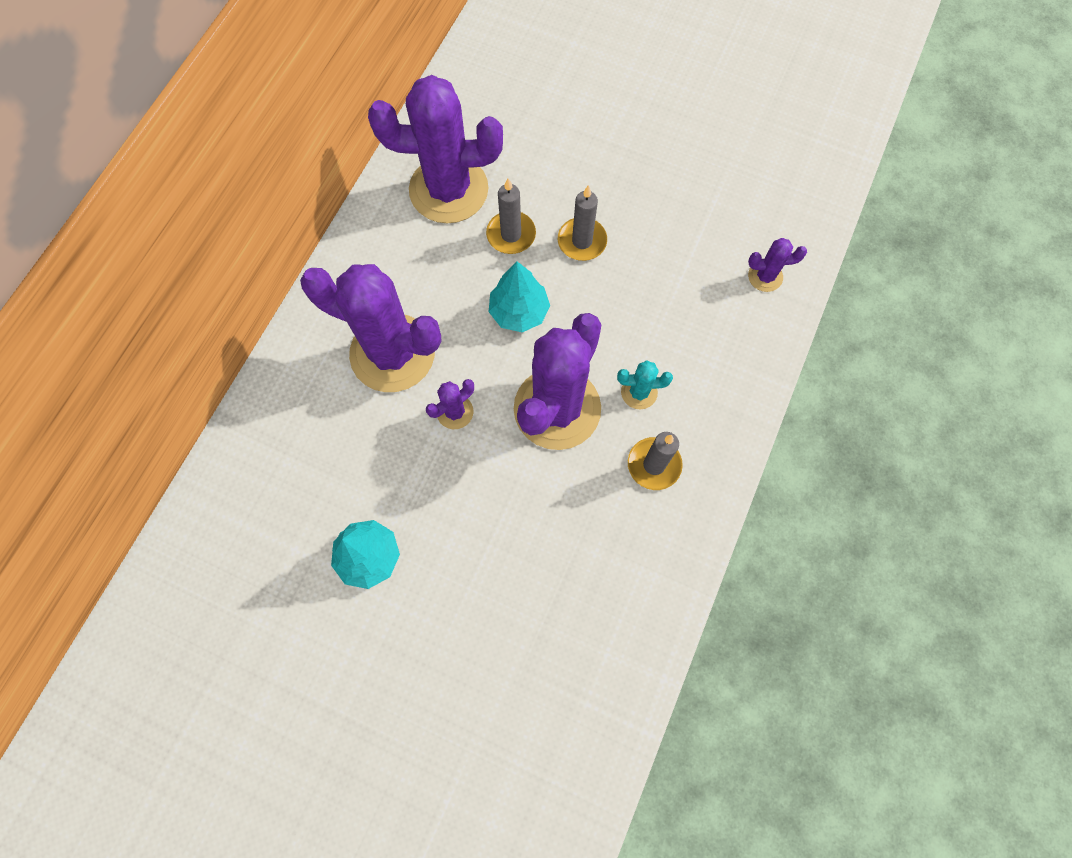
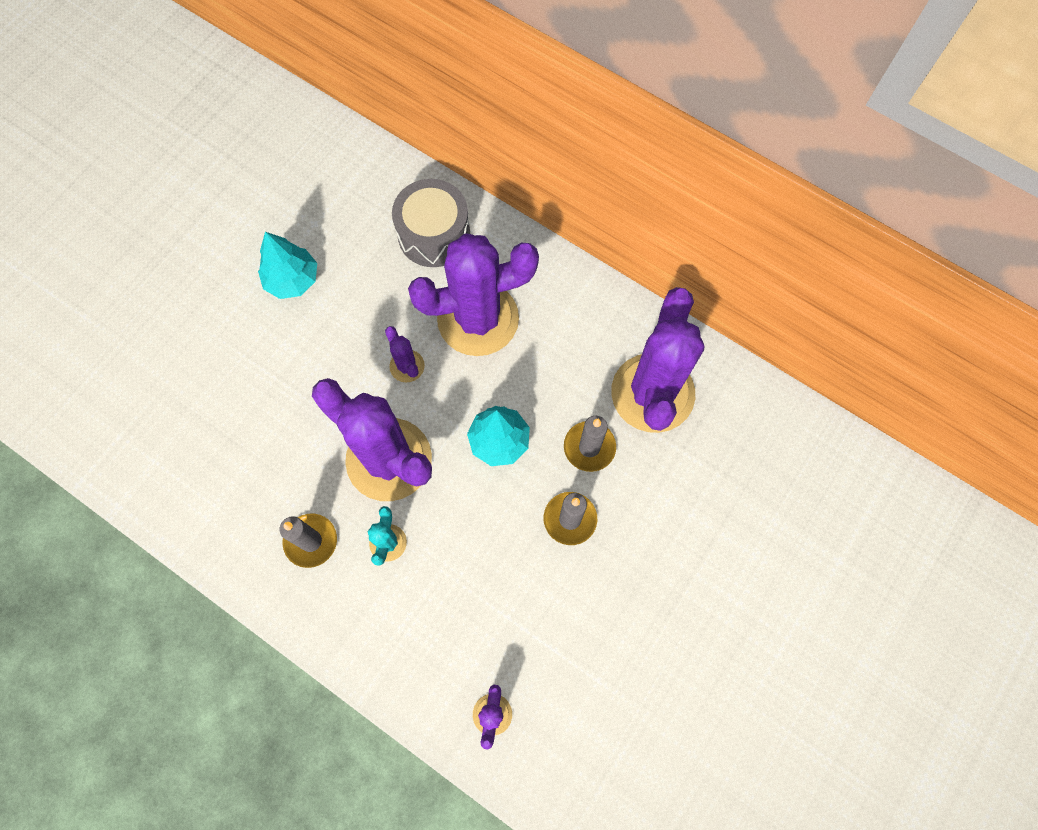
camera: 100 degrees right, 0 degrees up
(297, 415) = (434, 234): none -> grey drum
(392, 353) = (478, 319): purple cactus -> purple cactus turned 45 degrees clockwise

